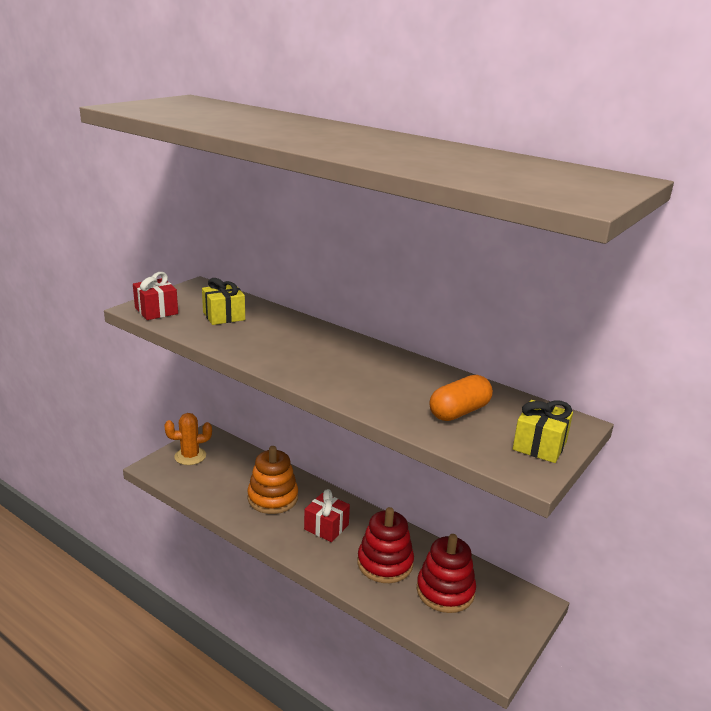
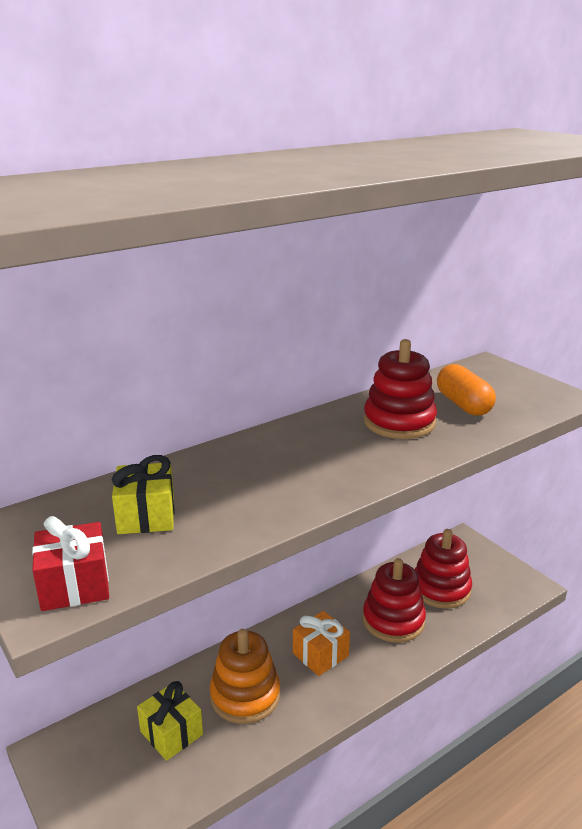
camera: 70 degrees left, 0 degrees up
(190, 456) = (94, 783): orange cactus -> none
(326, 527) = (320, 654): red gift -> orange gift
(400, 383) = (399, 422): none -> red stacking toy
(539, 445) = (524, 384): yellow gift -> yellow gift (171, 733)

